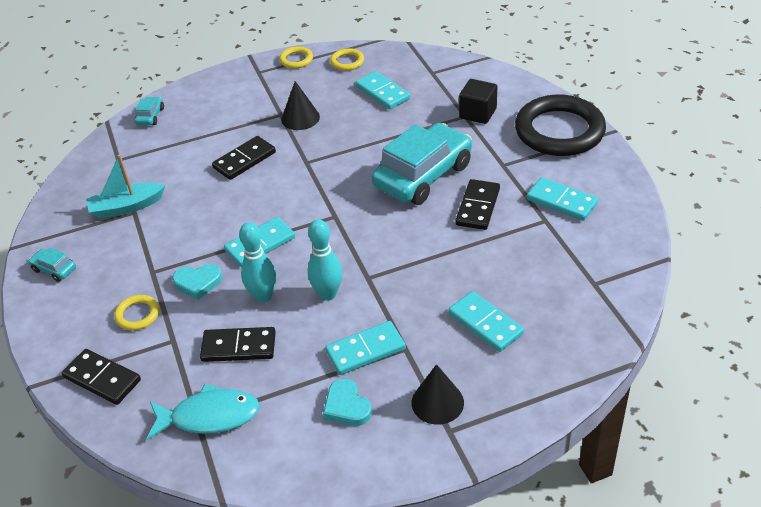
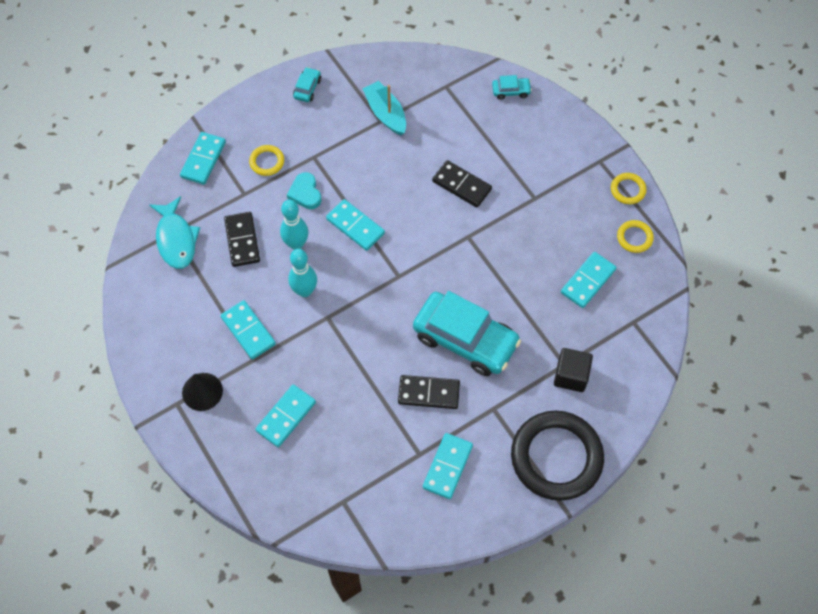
camera: 75 degrees right, 20 degrees up
(102, 379) = (203, 159): black domino -> turquoise domino
(300, 118) = (532, 216): black cone -> none
(346, 406) = (193, 328): turquoise heart -> none

